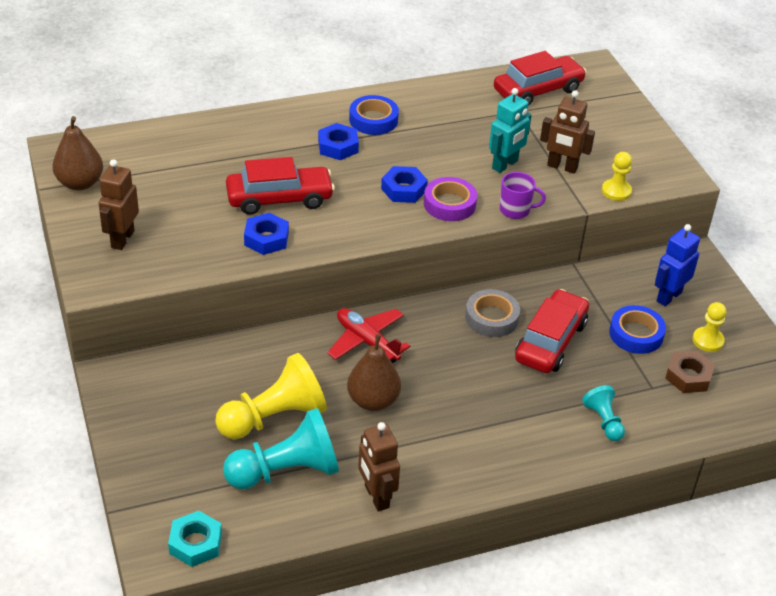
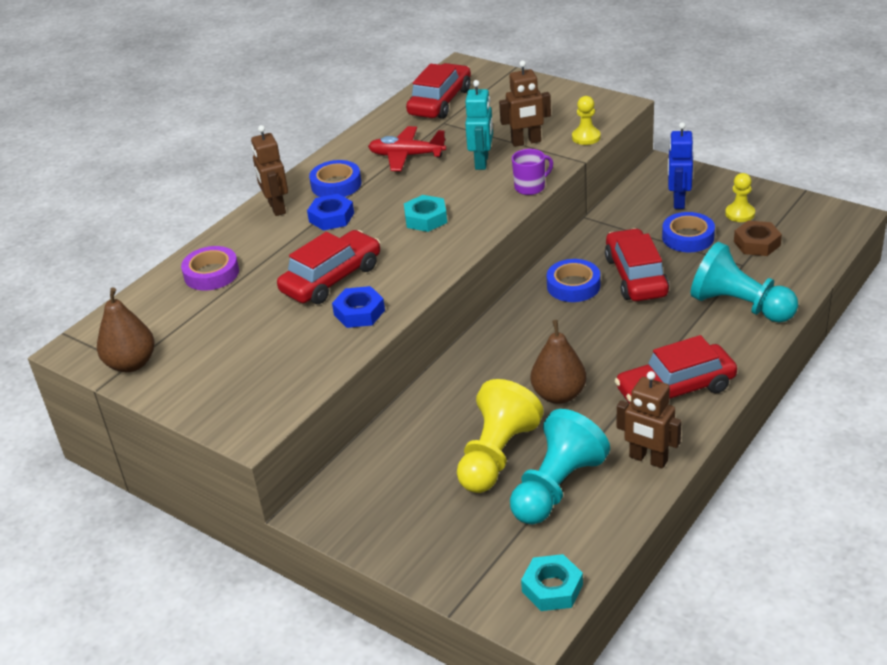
camera: 30 degrees left, 5 degrees down
(122, 239) = (230, 383): brown robot -> brown robot (276, 208)
(367, 341) = (500, 357): red plane -> red plane (406, 156)
(403, 189) = (426, 218): blue nut -> turquoise nut
(449, 204) = (475, 209): purple tape -> purple tape (211, 273)
(465, 456) = (675, 389): none -> red car
(491, 318) = (573, 286): grey tape -> blue tape
(603, 421) = (739, 306): turquoise pawn -> turquoise pawn, size x1.92

